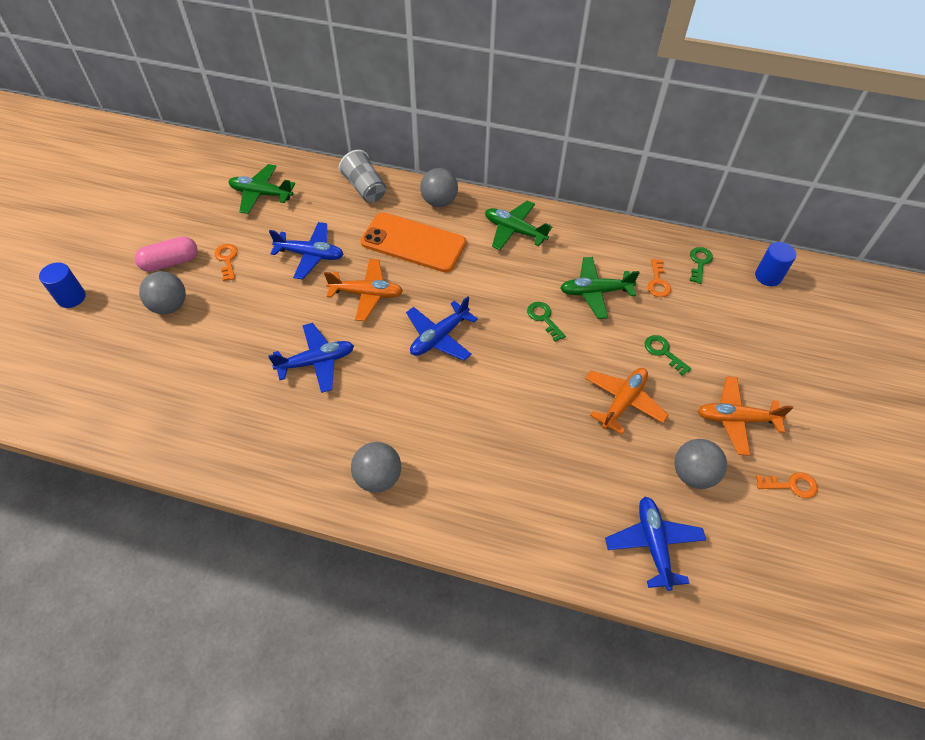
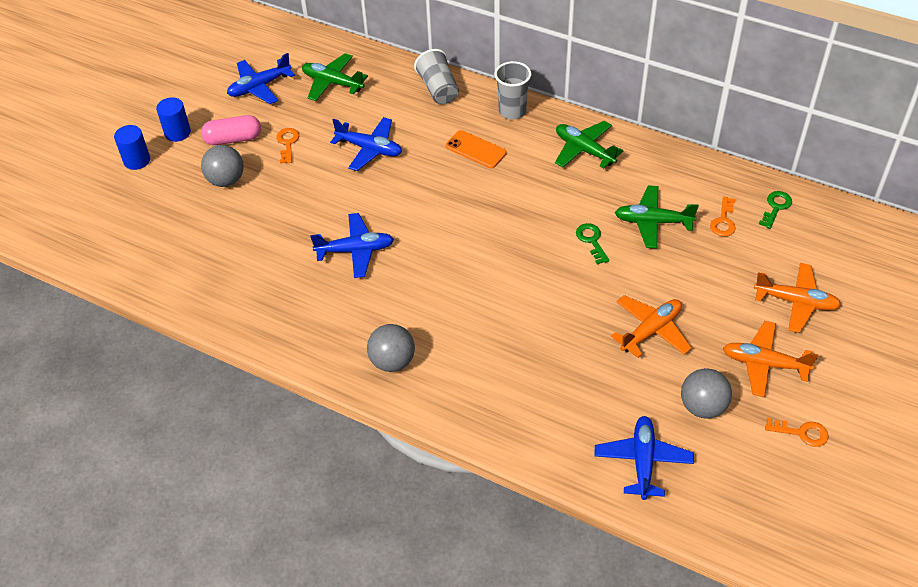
camera: 15 degrees right, 5 degrees down
(366, 294) = (417, 194): orange plane -> orange plane (796, 302)
(413, 243) = (476, 149): orange phone -> orange phone, size x0.57
(439, 202) = (512, 111): grey ball -> grey cup
(439, 337) = (480, 244): blue plane -> blue plane (259, 87)
(663, 352) = (708, 290): green key -> none
(768, 276) = (848, 231): blue cylinder -> blue cylinder (177, 133)

